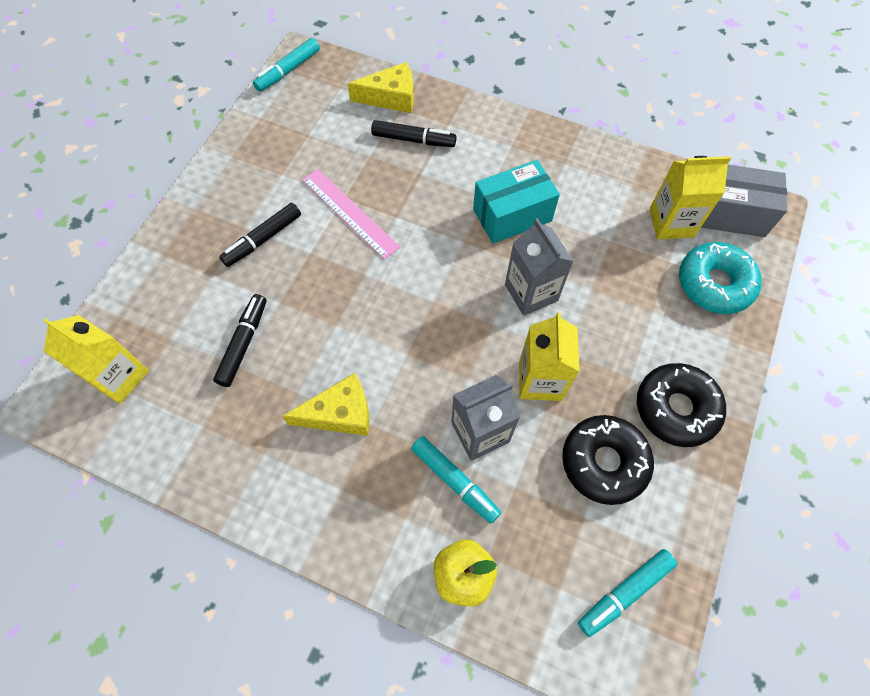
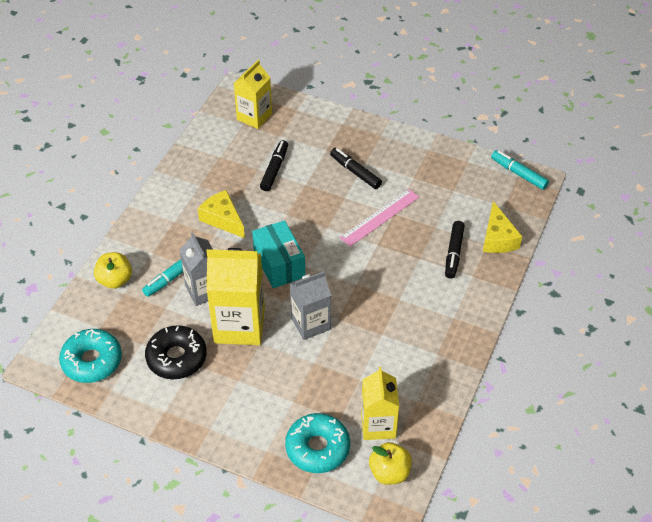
camera: 90 degrees right, 15 degrees down
(243, 343) = (274, 169): black marker -> black marker turned 90 degrees counterclockwise
(340, 413) = (223, 219): yellow cheese -> yellow cheese turned 150 degrees clockwise
(512, 215) = (382, 315): turquoise box -> turquoise box (279, 264)
(540, 380) = (239, 325): yellow carton -> yellow carton, size x1.53
(625, 592) = (92, 361): turquoise marker -> turquoise donut
(676, 408) = (212, 406): black donut -> none
(730, 214) = (389, 472): grey box -> yellow apple

